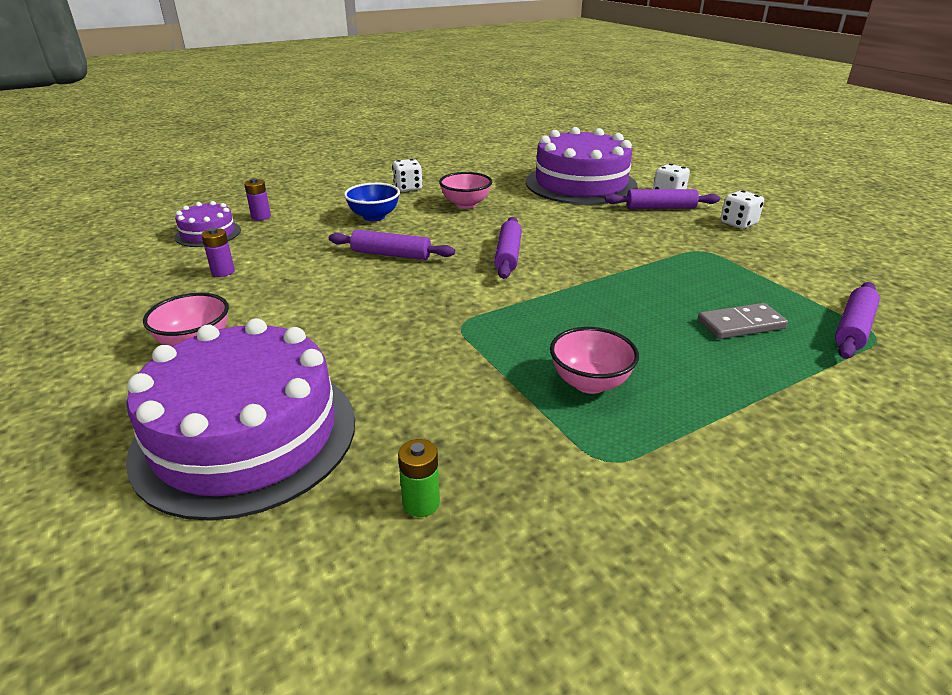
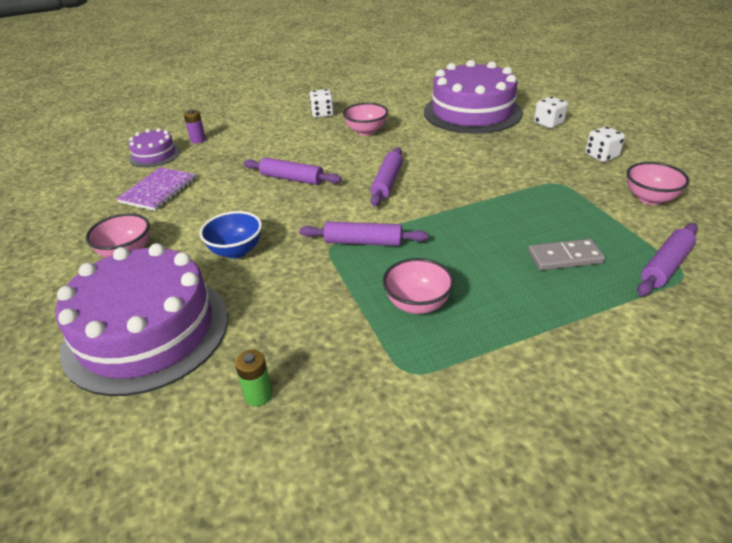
camera: 10 degrees right, 5 degrees up
(223, 272) = (159, 190): purple battery -> purple notebook
(374, 217) = (287, 142): blue bowl -> blue bowl (236, 251)
(660, 208) = (536, 138): purple rolling pin -> purple rolling pin (363, 242)
(807, 263) = (650, 199): none -> pink bowl

